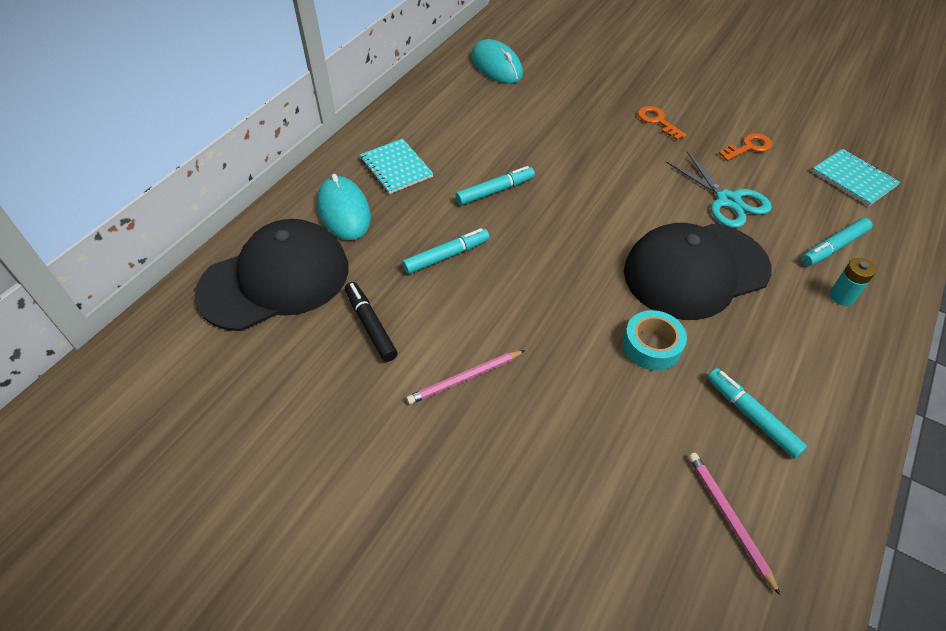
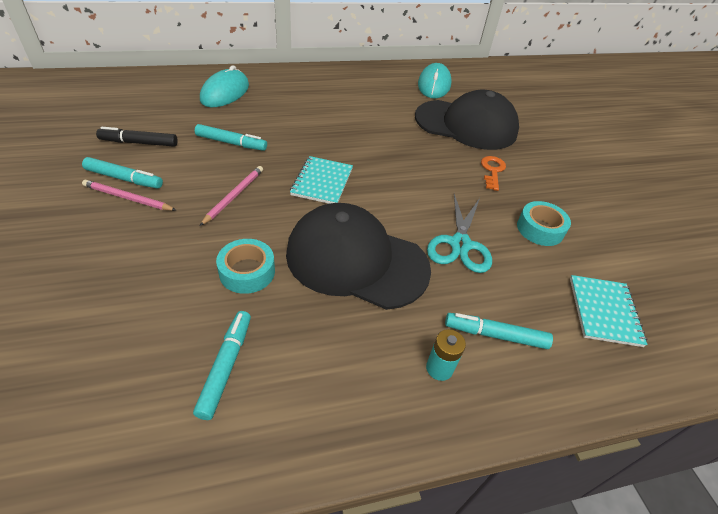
camera: 40 degrees right, 5 degrees down
(275, 279) = (142, 97): black cap -> black cap (466, 125)
(370, 325) = (139, 143): black marker -> black marker turned 105 degrees counterclockwise
(396, 168) = (285, 92): turquoise notebook -> turquoise notebook (322, 182)
(495, 191) = (315, 135): turquoise marker -> turquoise marker (124, 179)
(728, 518) = (95, 401): pink pencil -> pink pencil (234, 196)
(749, 147) = (540, 229): orange key -> turquoise tape

